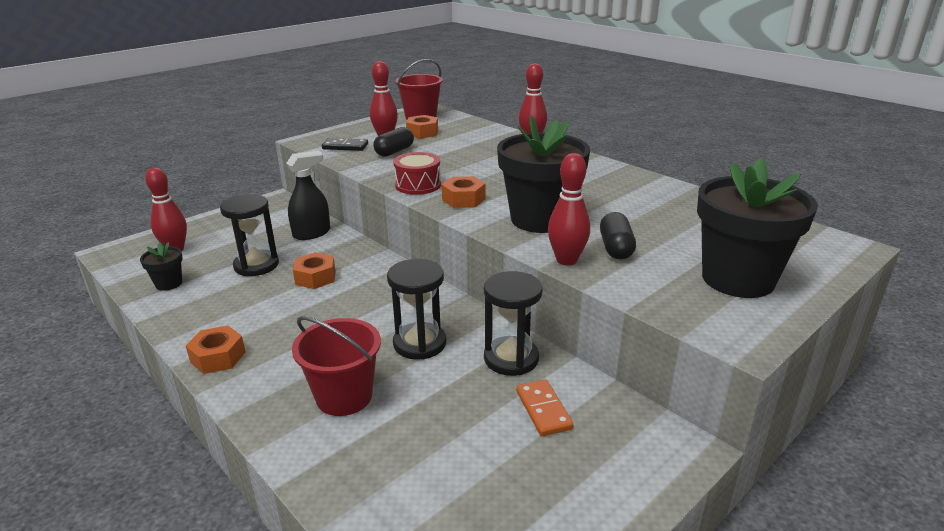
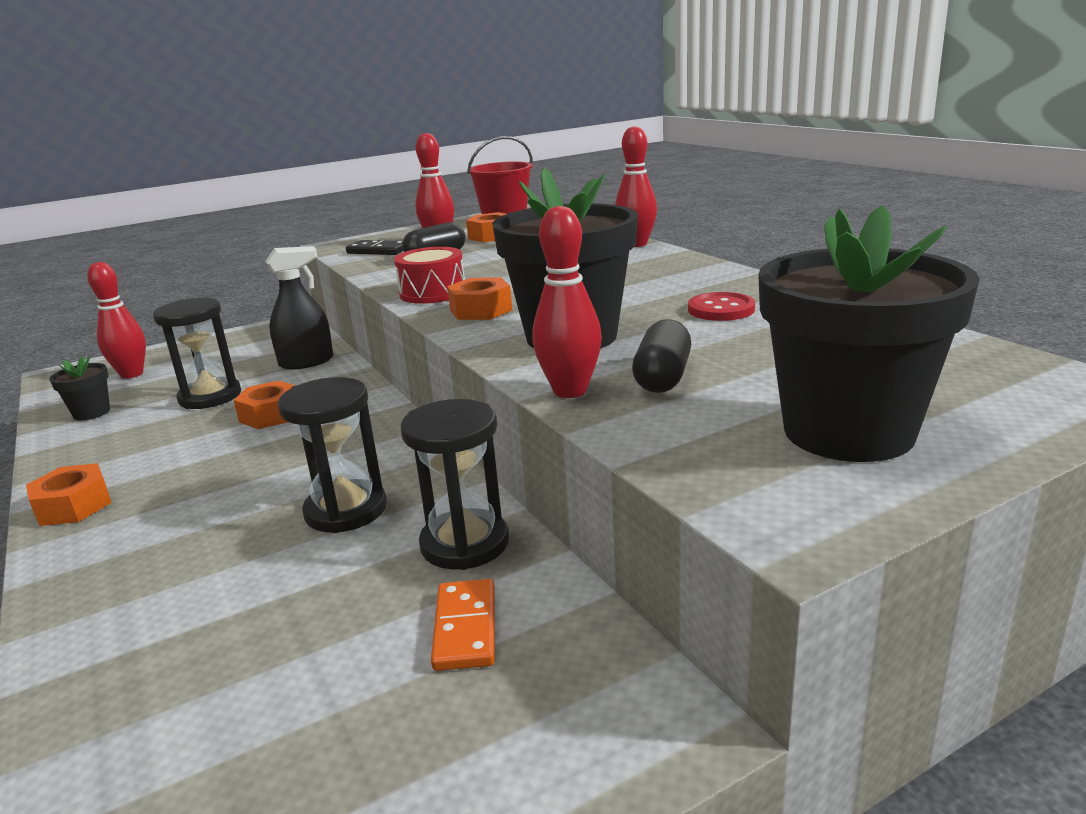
camera: 15 degrees right, 5 degrees down
(344, 396) = (189, 575): red bucket -> none
(620, 195) = (721, 309): none -> red button

